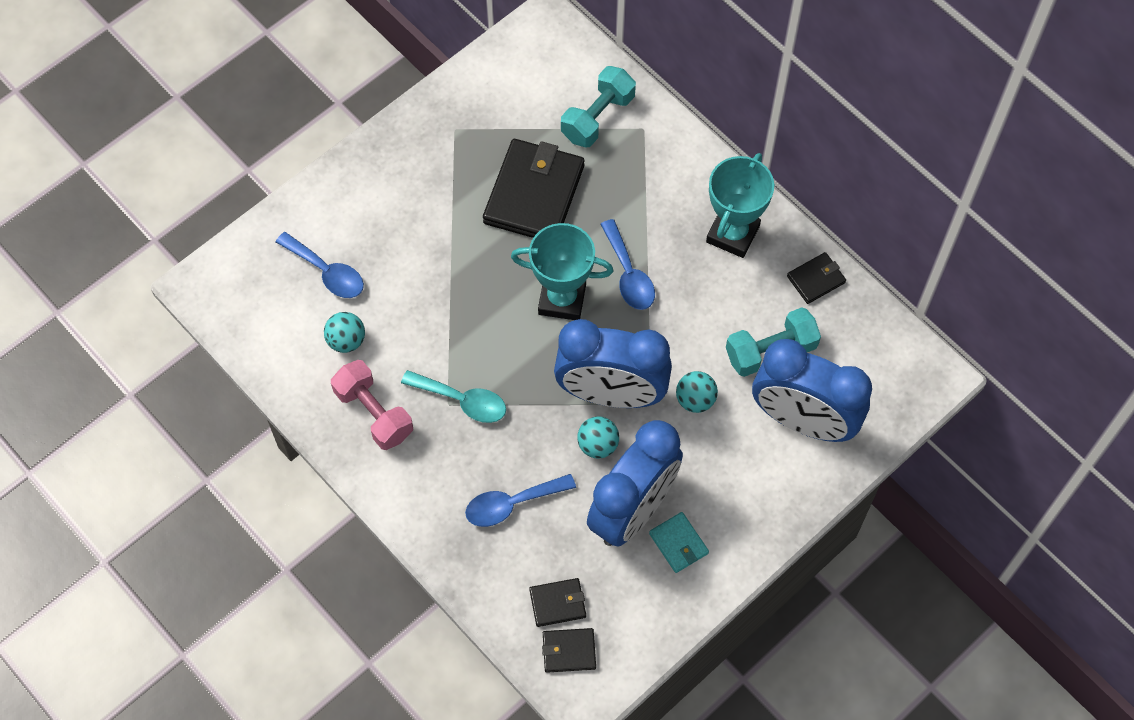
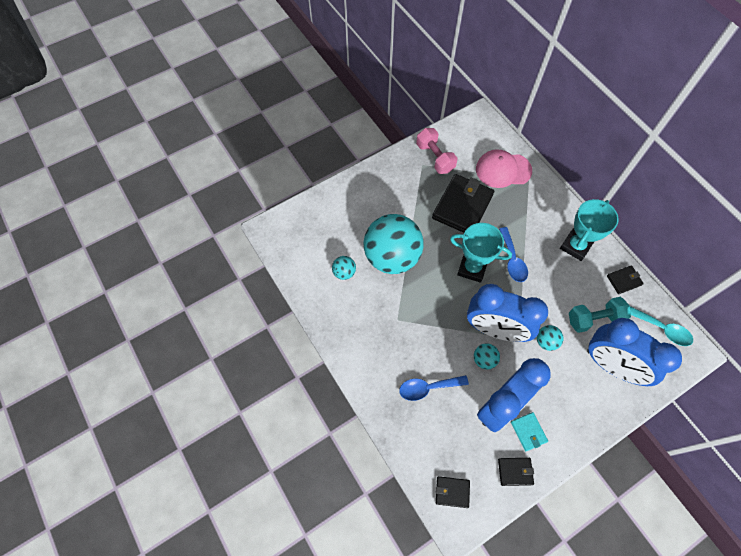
camera: 10 degrees right, 0 degrees up
(327, 272) = (339, 232): blue spoon -> none
(374, 413) = (353, 318): pink dumbbell -> pink dumbbell (435, 158)
(424, 302) = (392, 257): none -> turquoise ball
(462, 401) = (406, 319): turquoise spoon -> turquoise spoon (662, 329)
(557, 603) = (448, 458): black wallet -> black wallet (515, 471)
(598, 117) = (503, 170): turquoise dumbbell -> pink cap

